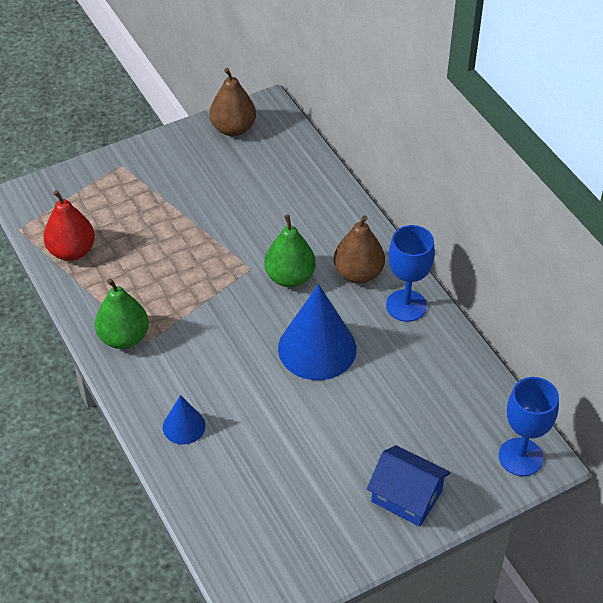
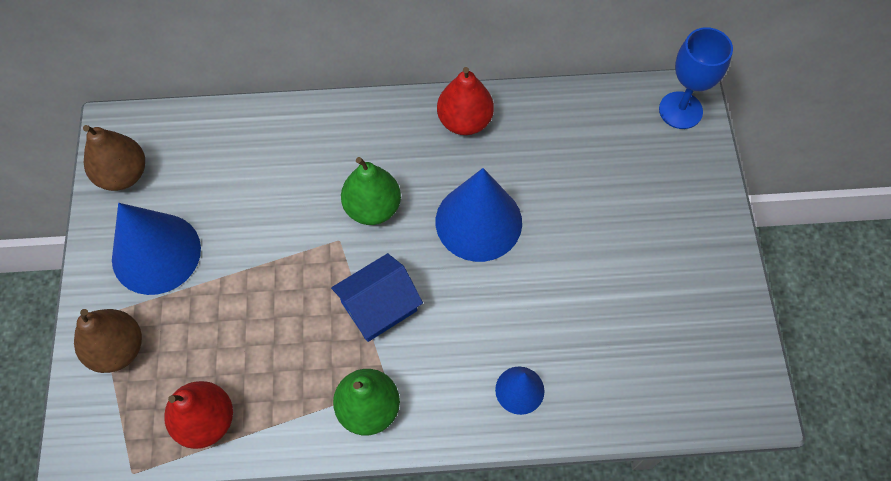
camera: 65 degrees left, 15 degrees up
(182, 172) = (156, 253): none -> blue cone
(358, 273) = (402, 144): brown pear -> brown pear (118, 349)
(406, 305) = (464, 121): blue goblet -> red pear
(406, 496) = (687, 220): blue house -> blue house (379, 306)

